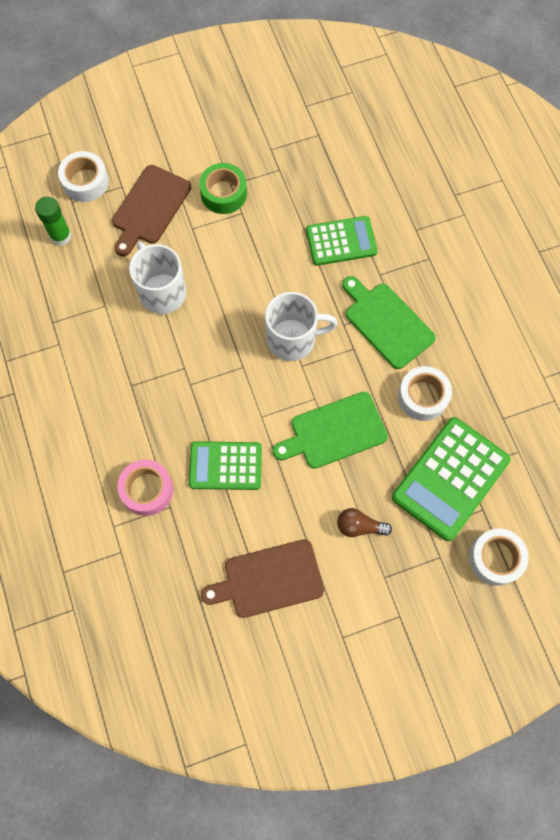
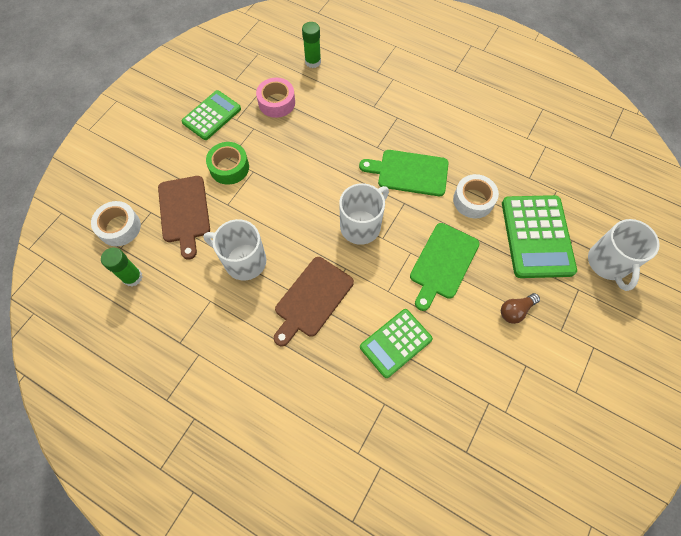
camera: 40 degrees left, 5 degrees down
(147, 490) = (358, 405): pink tape -> pink tape (276, 102)
(269, 579) = (496, 395): brown cutting board -> brown cutting board (312, 299)
(341, 241) = (334, 144): green calculator -> green calculator (212, 115)
(398, 139) = (313, 62): none -> green glue stick
(495, 558) = (608, 263): white tape -> white mug

